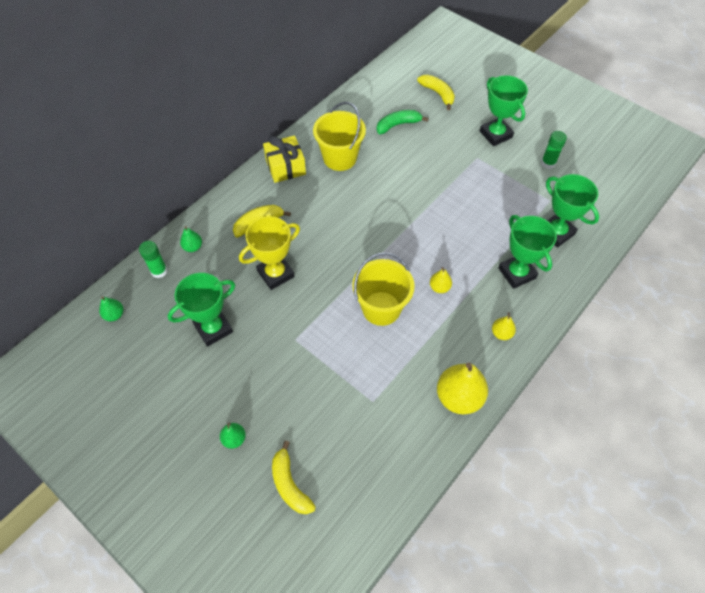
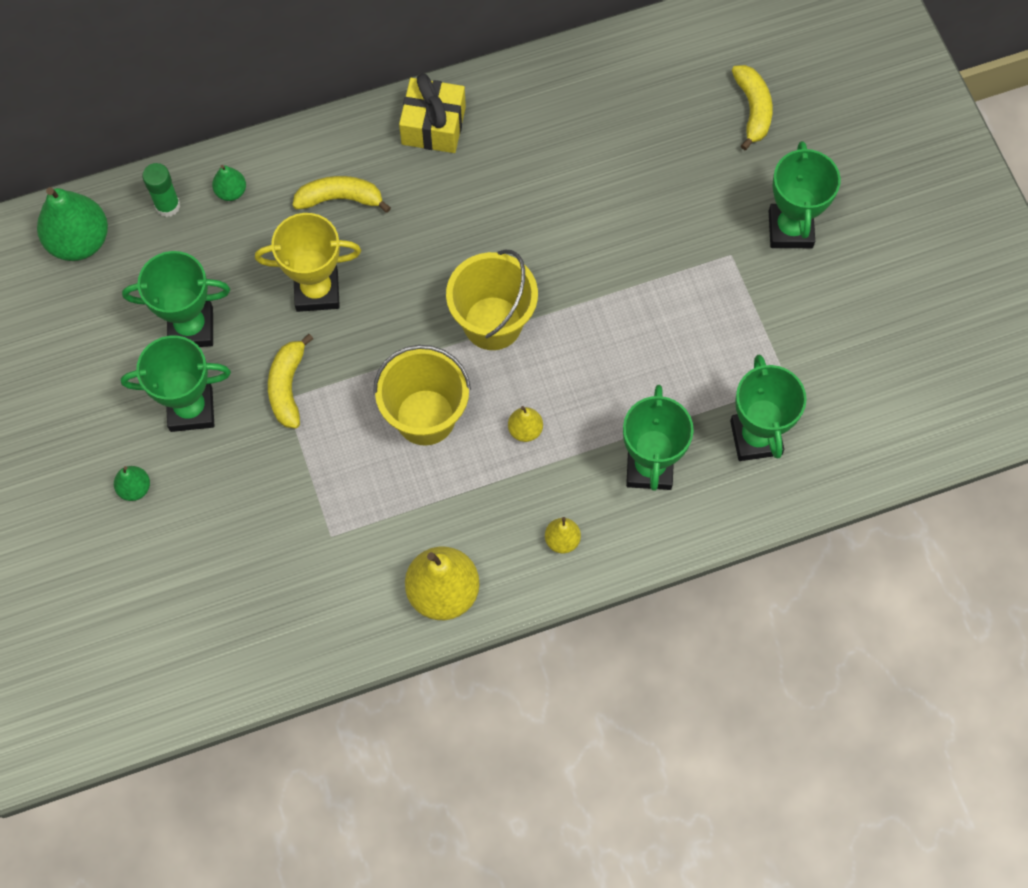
camera: 30 degrees right, 10 degrees up
(114, 315) = (79, 241): green pear -> green pear, size x2.02
(241, 374) = (191, 409): none -> green trophy
(289, 484) = (167, 580): yellow banana -> yellow banana (287, 387)
(340, 158) = (522, 150): yellow bucket -> yellow bucket (492, 323)
(398, 125) = (649, 135): green banana -> none
(548, 163) = (834, 320): green glue stick -> none

